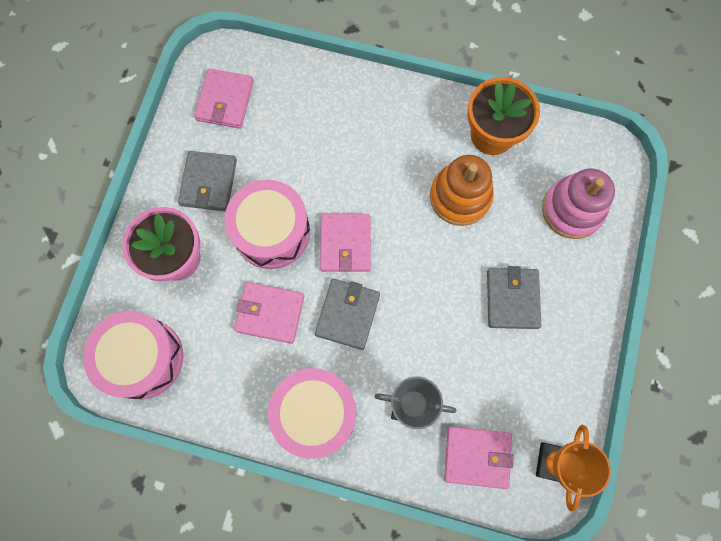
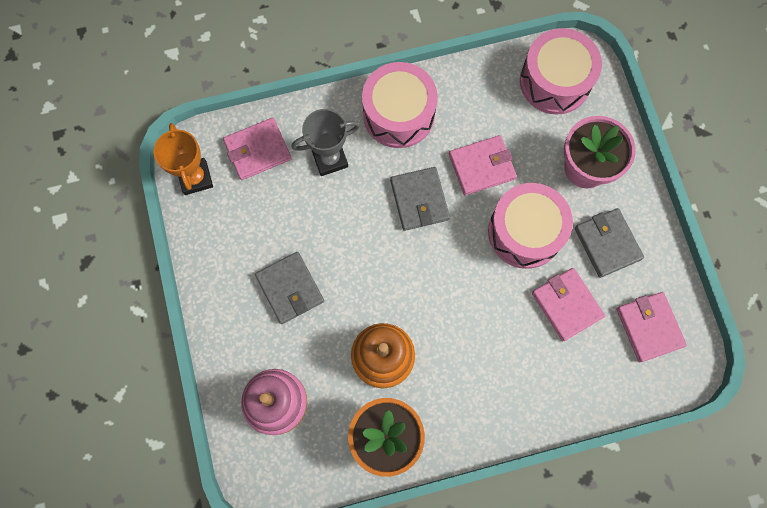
camera: 150 degrees right, 0 degrees up
(345, 244) = (457, 256): pink wallet -> pink wallet (566, 305)

